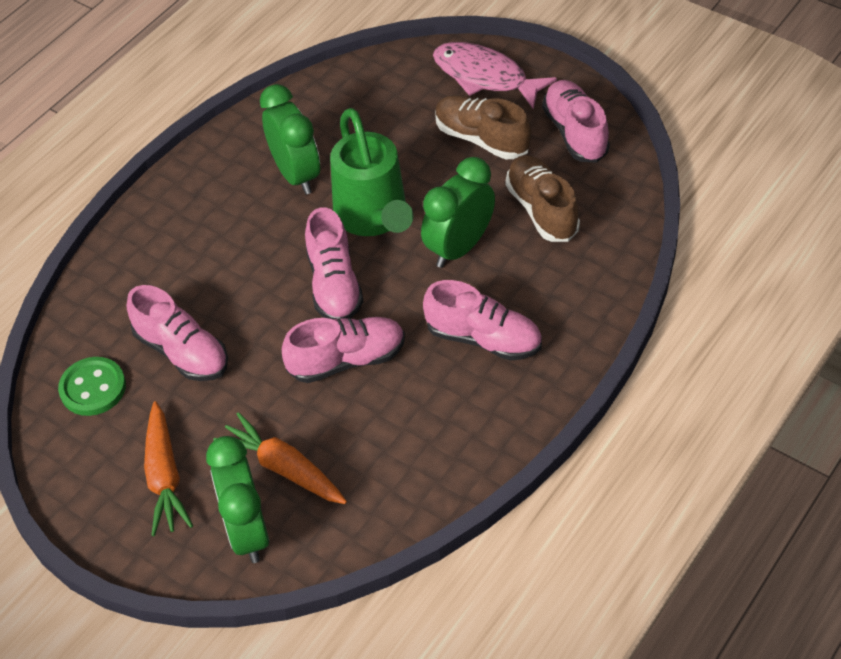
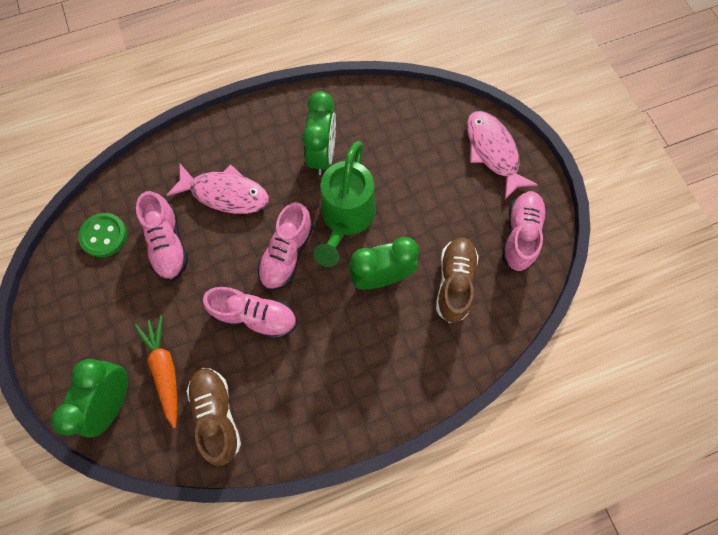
camera: 30 degrees right, 20 degrees up
(165, 476) = (98, 327): orange carrot -> none
(211, 269) = (225, 193): none -> pink fish
(481, 139) = (455, 200): brown shoe -> brown shoe (217, 414)
(483, 338) = (346, 358): pink shoe -> none

